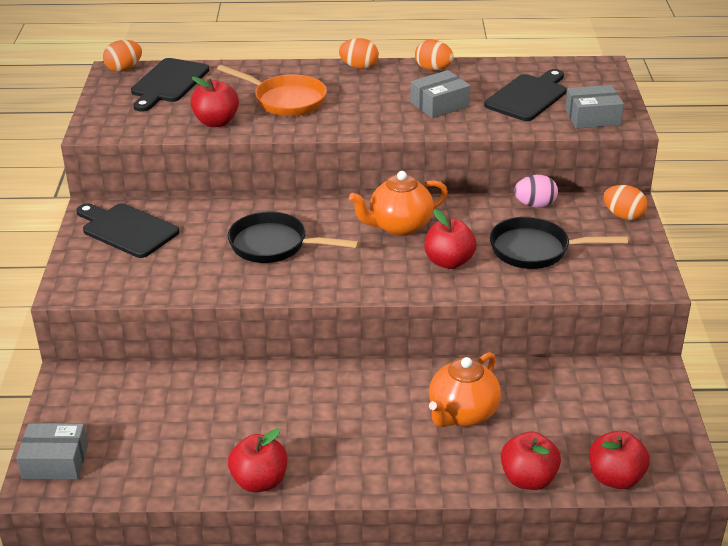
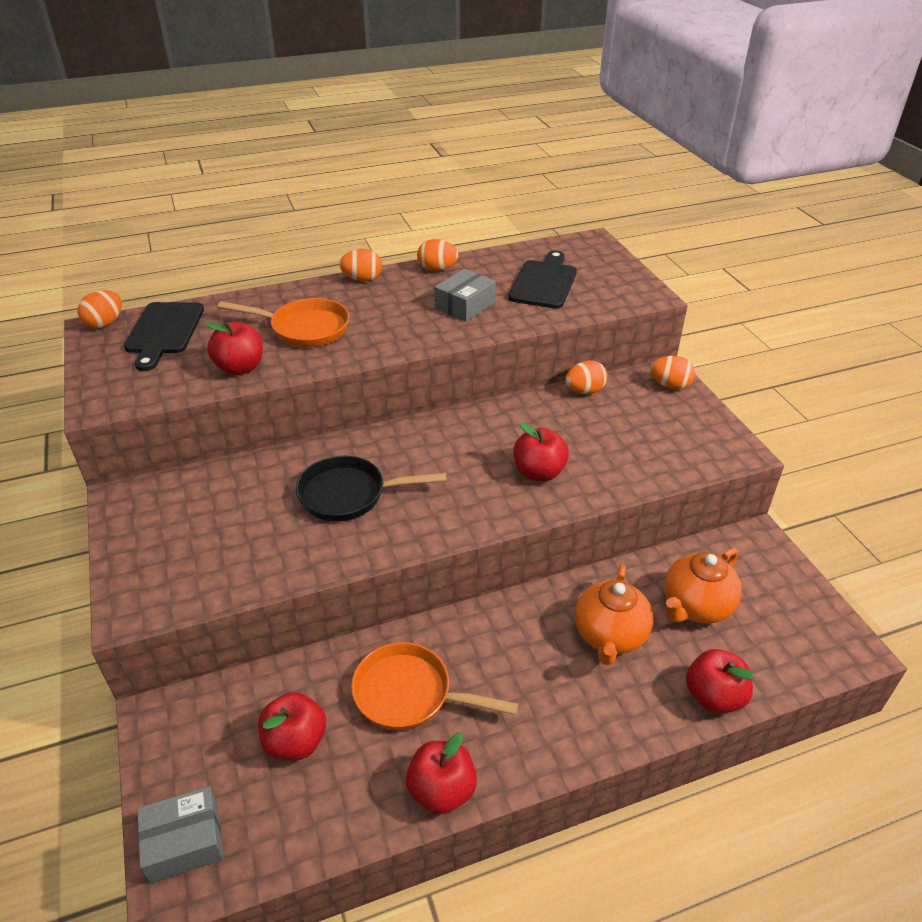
camera: 20 degrees left, 5 degrees up
(127, 229) = (172, 513): black cutting board -> none
(267, 413) = (410, 694): none -> orange pan
(399, 226) = (468, 443): orange teapot -> orange teapot (695, 606)
(535, 205) = (584, 391): pink egg -> orange egg
(536, 250) = (613, 440): black pan -> none
(592, 117) = (616, 293): grey box -> none
(615, 478) = (791, 669): red apple -> red apple (295, 742)

